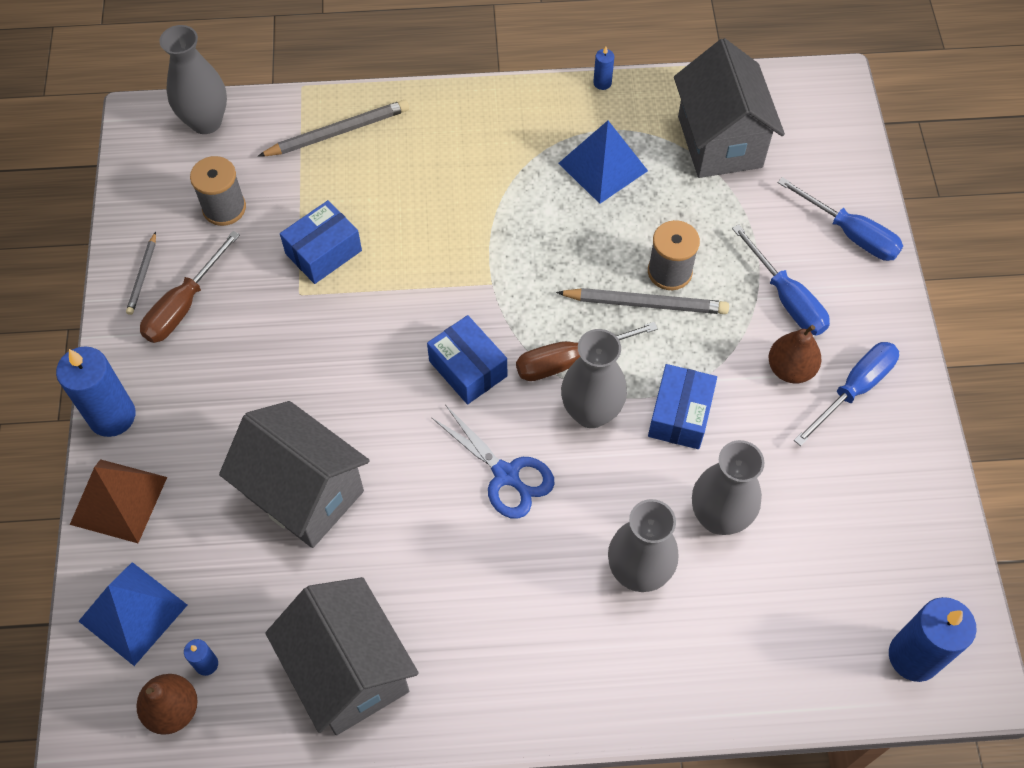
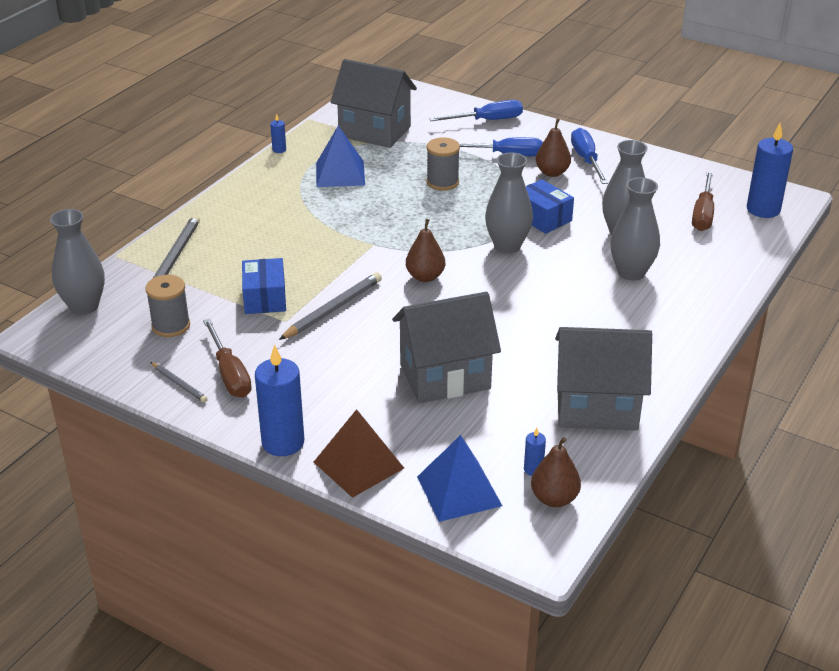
camera: 55 degrees left, 25 degrees down
(468, 368) = (425, 277): blue box -> brown pear
(506, 475) = (517, 292): blue scissors -> none
(569, 360) = (462, 239): brown screwdriver -> brown screwdriver (703, 214)
(646, 303) = (454, 198): grey pencil -> grey pencil (333, 309)

